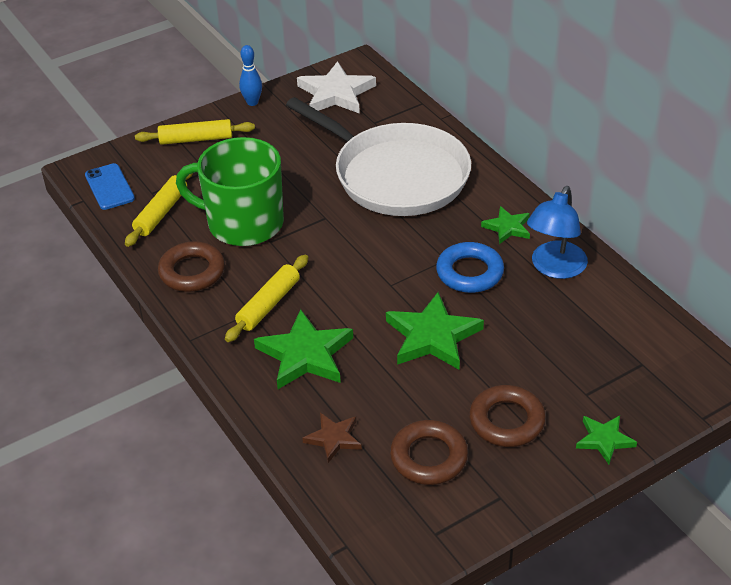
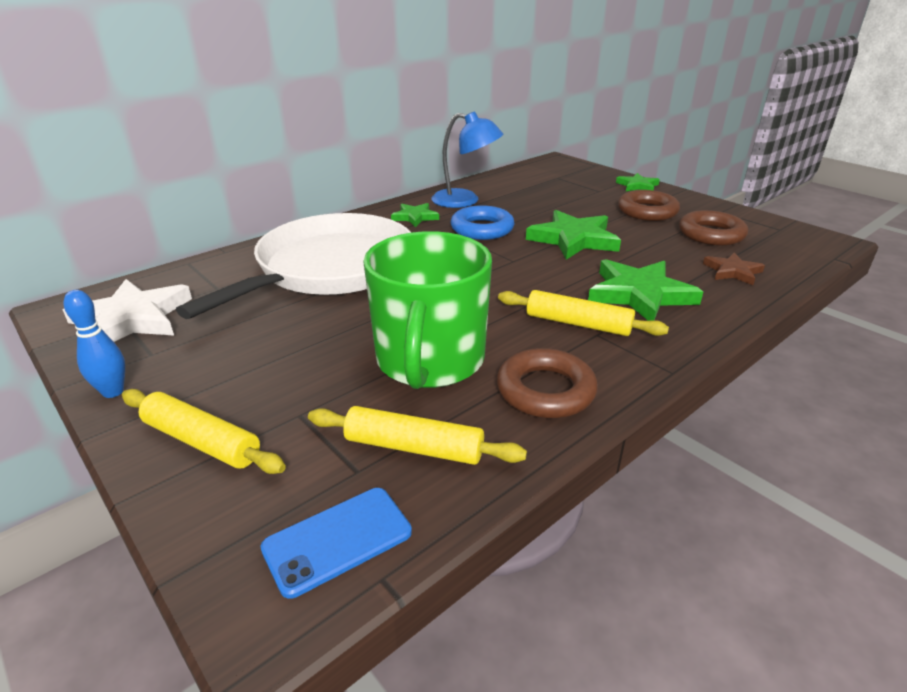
camera: 100 degrees left, 10 degrees down
(196, 139) = (202, 441): yellow rolling pin -> yellow rolling pin turned 45 degrees counterclockwise

